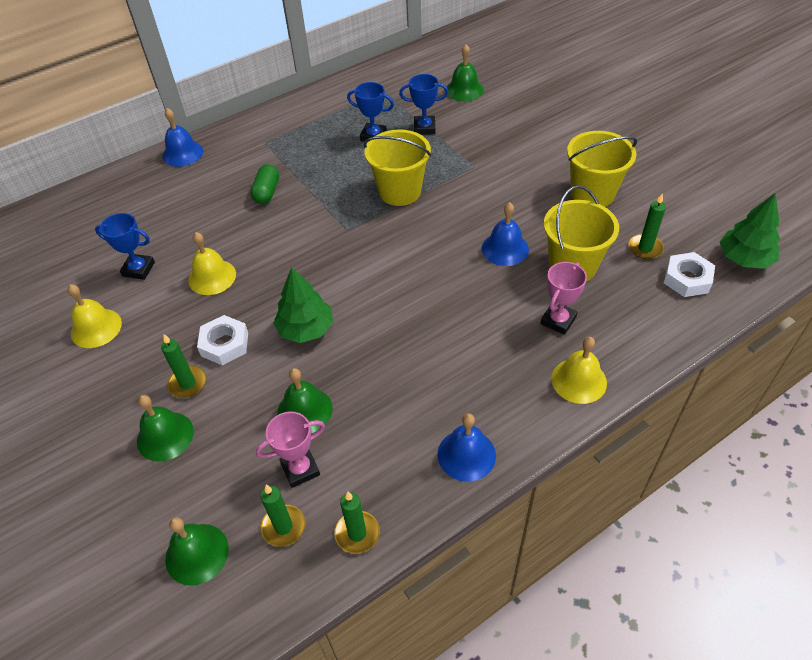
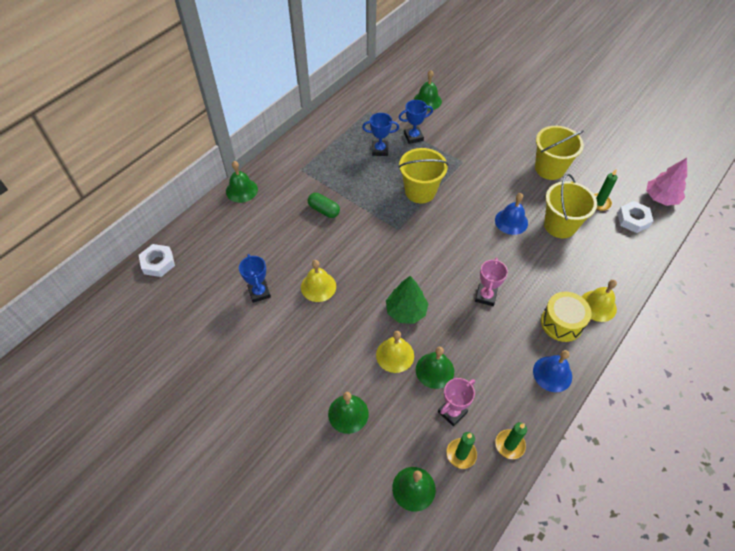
camera: 20 degrees left, 5 degrees up
(96, 328) = (252, 346): yellow bell -> yellow bell (395, 355)
(138, 269) = (259, 292): blue trophy -> blue trophy turned 75 degrees clockwise
(182, 153) = (241, 190): blue bell -> green bell
(188, 383) = (344, 371): green candle -> none
(225, 344) = (354, 336): white nut -> white nut (158, 263)
(267, 192) = (324, 210): green capsule -> green capsule turned 45 degrees counterclockwise
(513, 391) = (561, 323): none -> yellow drum
(558, 320) = (567, 267): pink trophy -> pink trophy (485, 296)
(744, 259) = (661, 198): green tree -> pink tree

